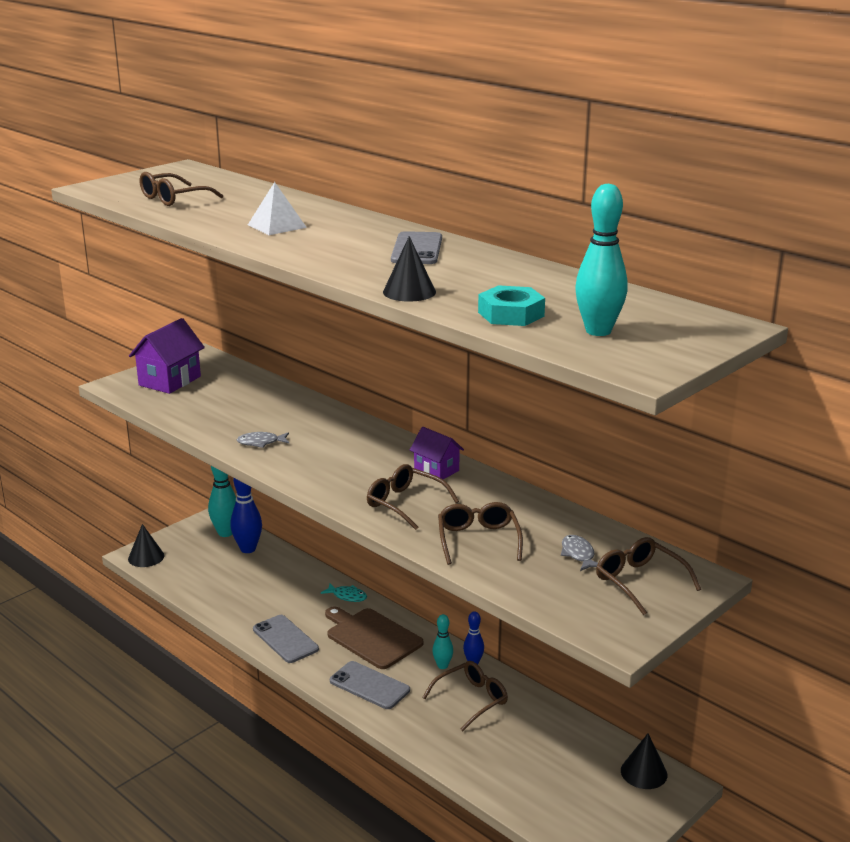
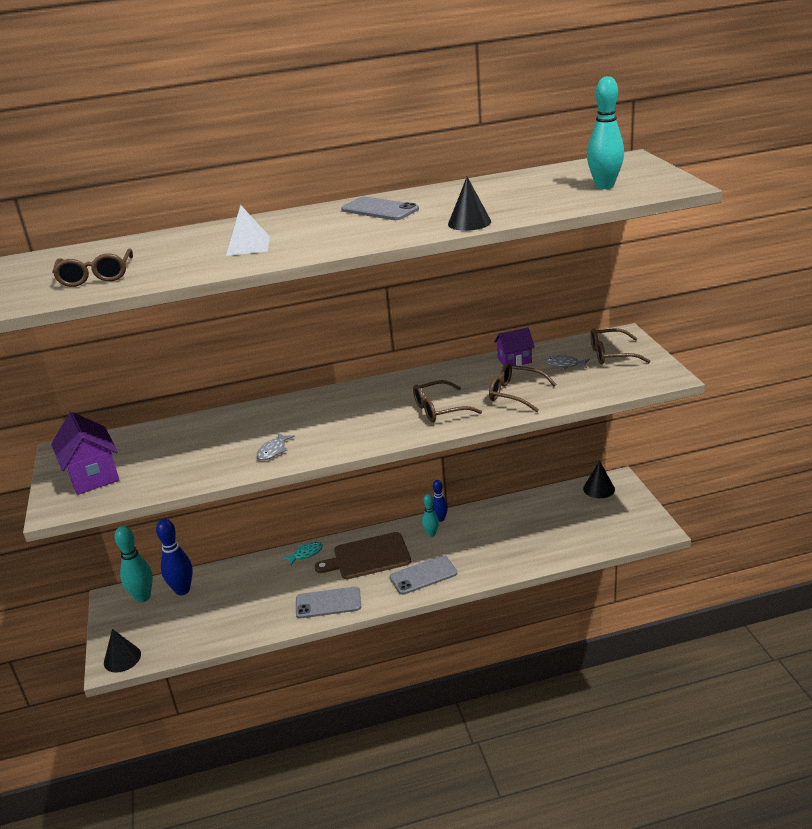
camera: 55 degrees left, 5 degrees up
(436, 470) = (405, 386): purple house -> purple house (514, 360)
(471, 700) = (478, 533): brown glasses -> none
(511, 314) = (549, 202): turquoise nut -> none

